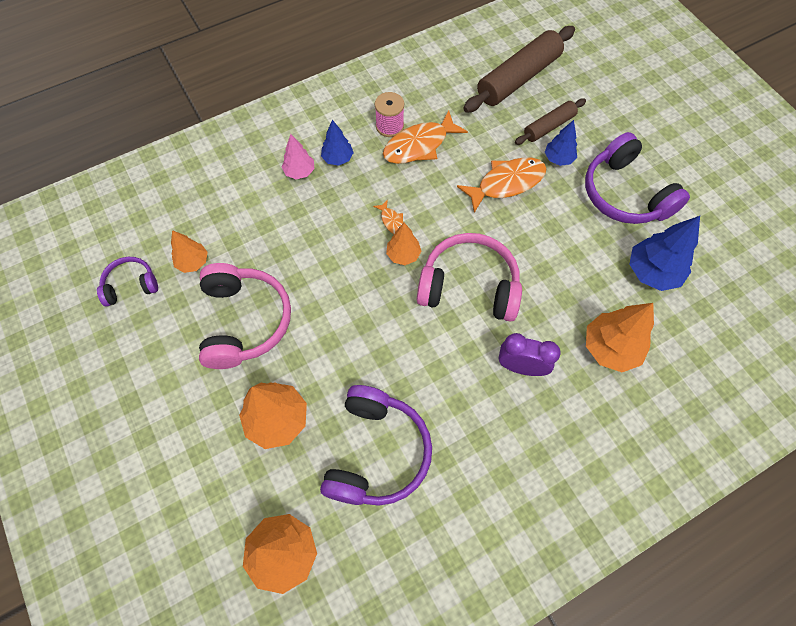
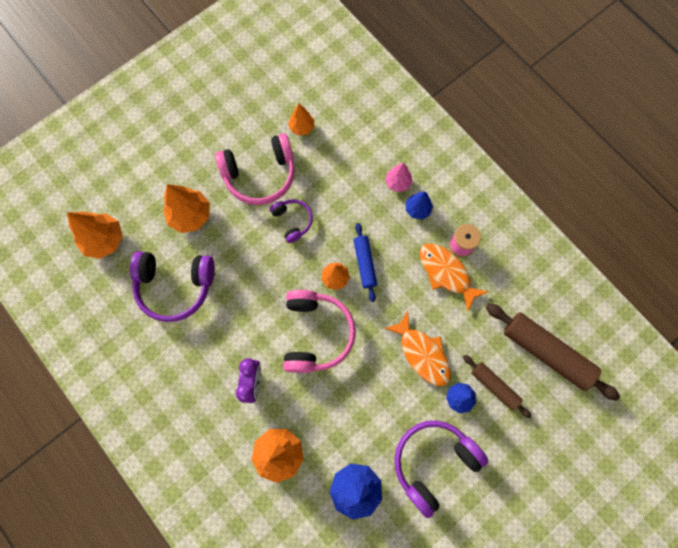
camera: 80 degrees right, 10 degrees up
(131, 285) = (276, 92): purple headphones -> purple headphones (292, 221)
(392, 221) = (365, 263): orange fish -> blue rolling pin

